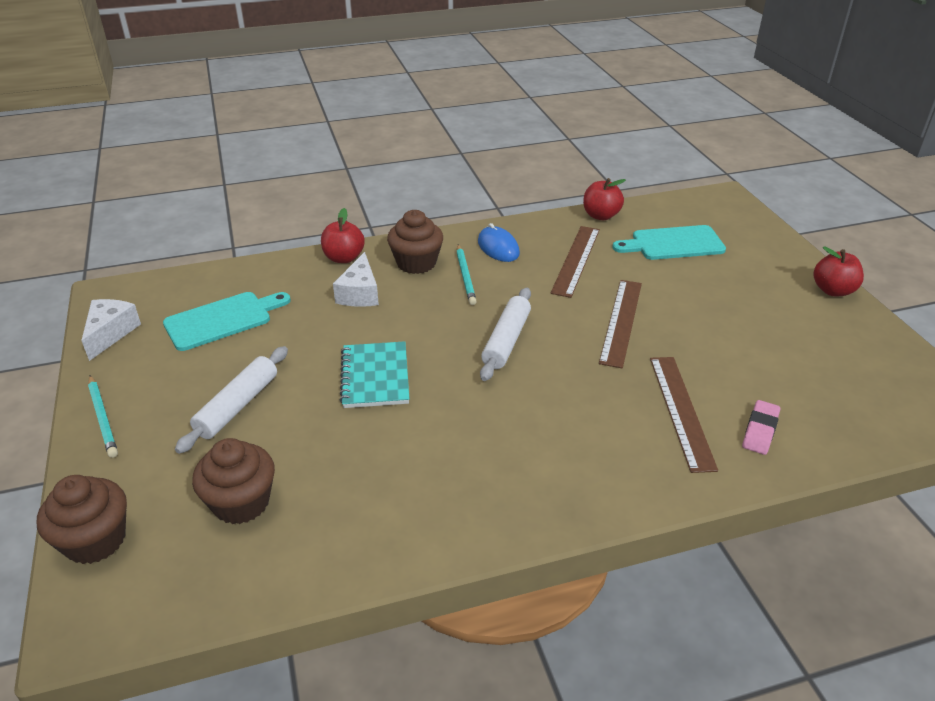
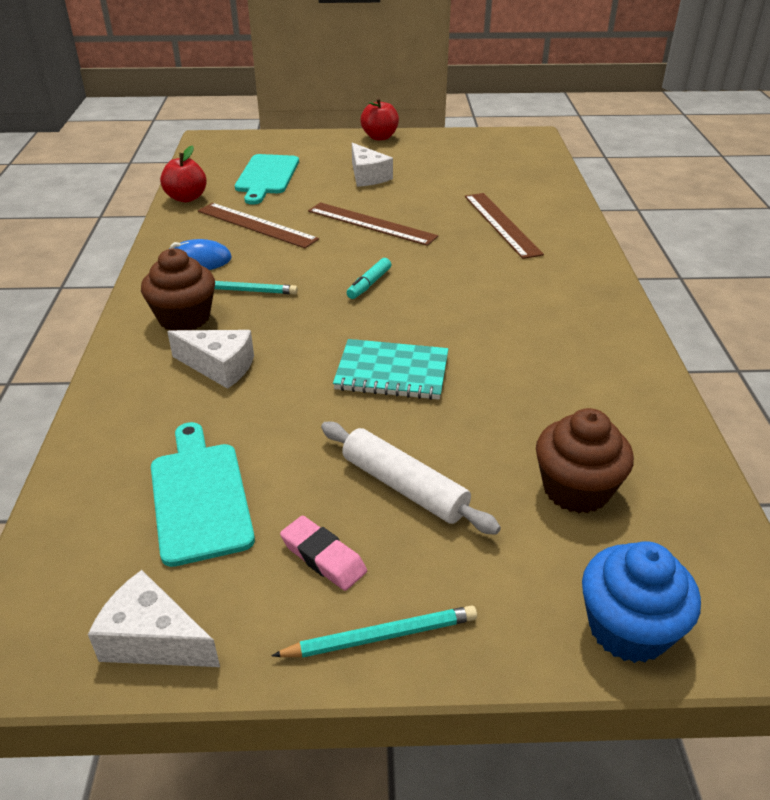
camera: 75 degrees left, 0 degrees up
(95, 540) = (628, 628): brown cupcake -> blue cupcake
(344, 258) = (125, 371): red apple -> none
(506, 340) = (369, 284): white rolling pin -> turquoise marker
(681, 411) = (501, 224): brown ruler -> brown ruler turned 60 degrees clockwise
(724, 300) = (367, 176): none -> white cheese
(760, 430) = (532, 201): pink eraser -> pink eraser (323, 557)

